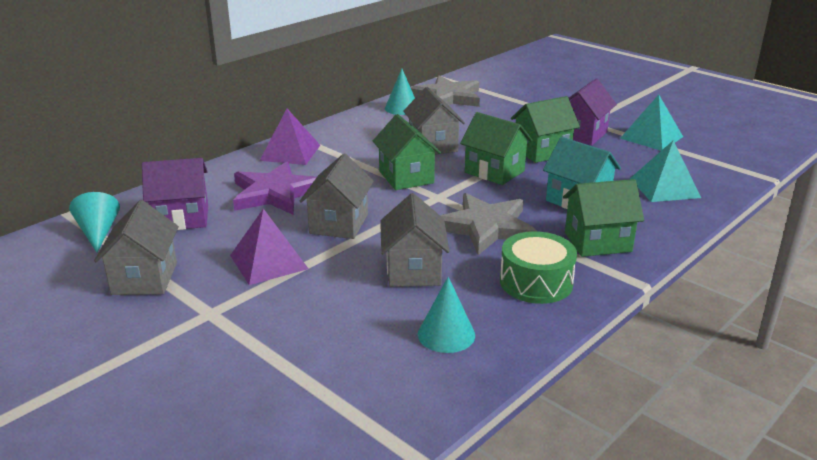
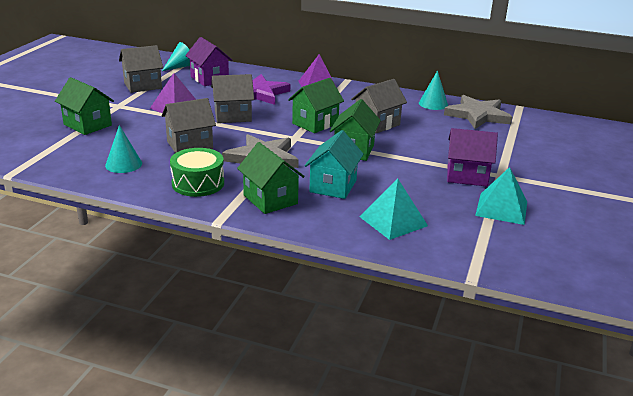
camera: 65 degrees right, 0 degrees up
(542, 151) = (411, 163): green house -> green house (87, 125)

